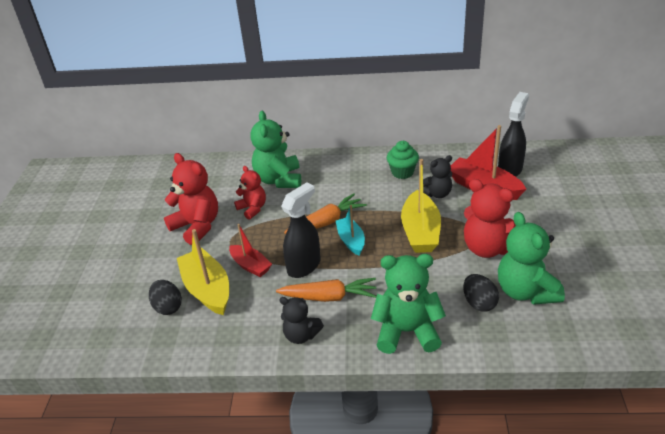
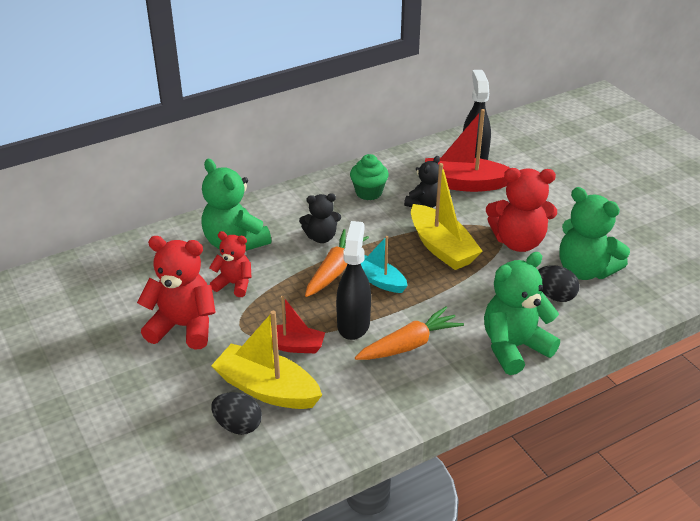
camera: 35 degrees left, 0 degrees up
(301, 335) = (416, 393): black teddy bear -> black teddy bear (321, 237)

